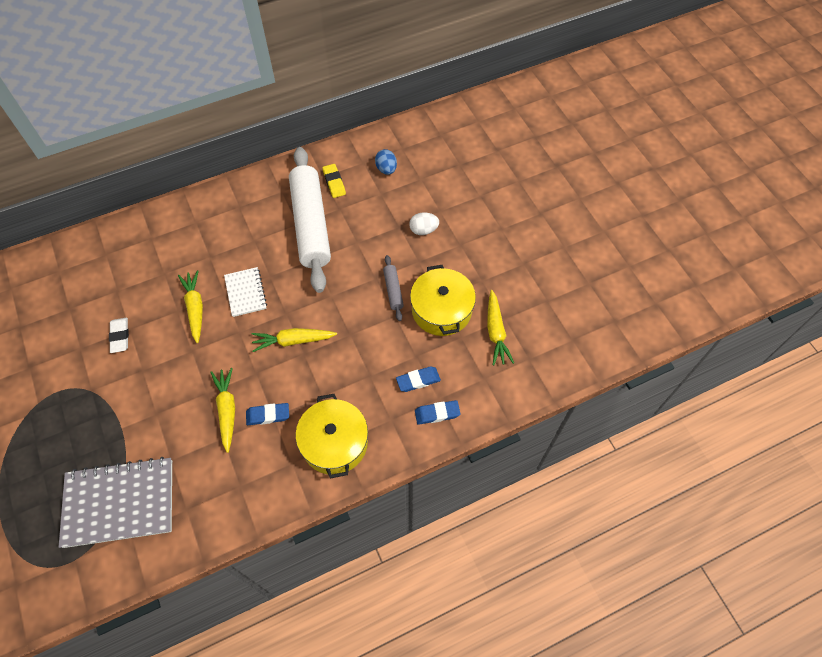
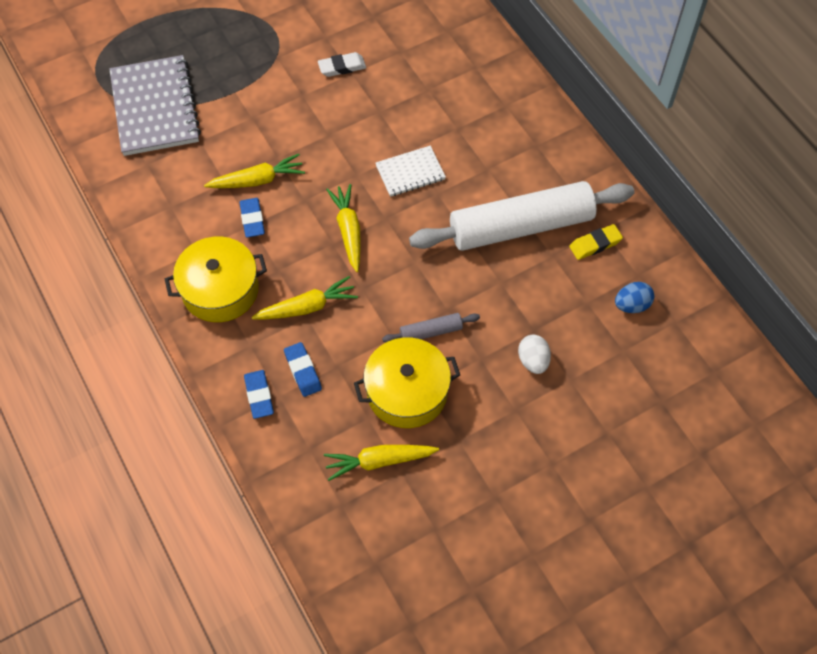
camera: 85 degrees right, 0 degrees up
(195, 308) = (384, 127): yellow carrot -> yellow carrot (307, 307)

